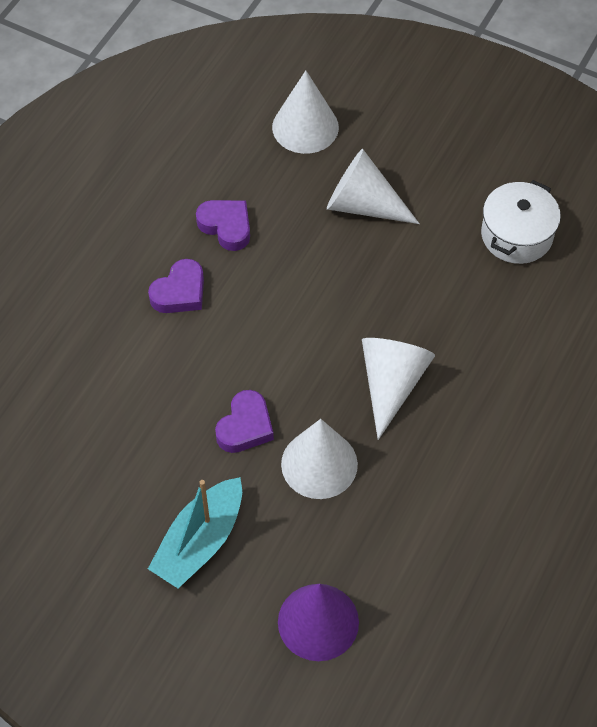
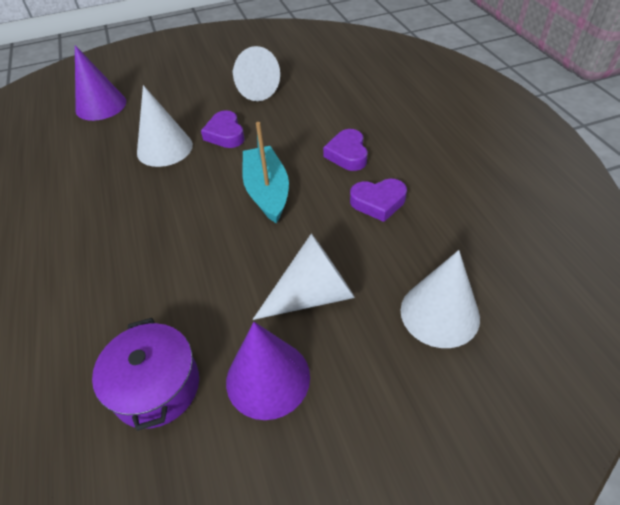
camera: 135 degrees right, 10 degrees down
(200, 541) = (192, 91): turquoise boat -> turquoise boat (267, 191)
(391, 384) = (160, 208): white cone -> white cone (252, 89)
(447, 183) = (268, 378): none -> purple cone
(516, 235) = (156, 386): white pot -> purple pot

